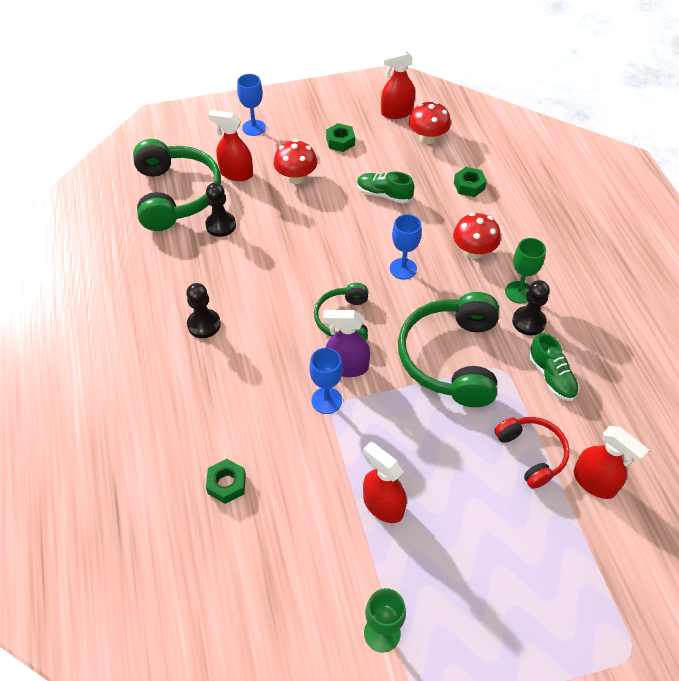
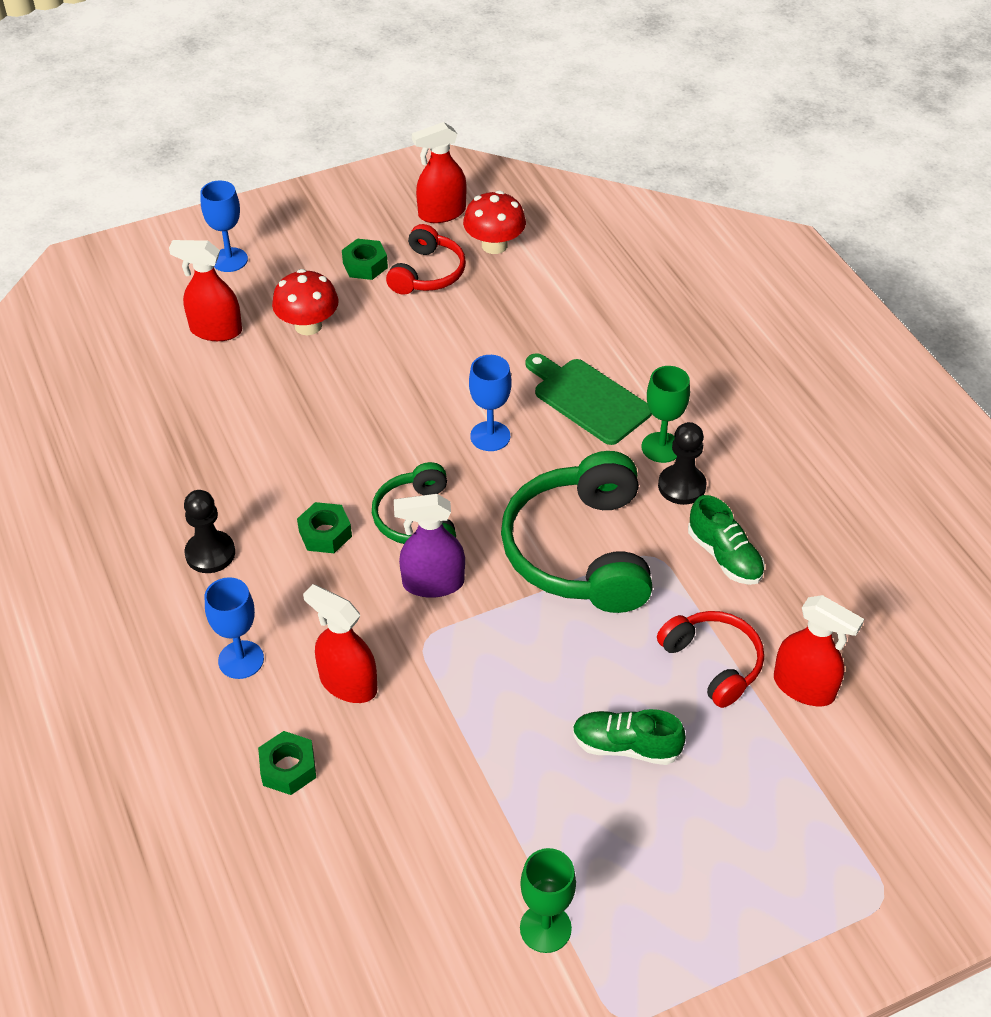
camera: 10 degrees left, 5 degrees down
(176, 195) = (129, 373): green headphones -> none
(221, 225) = (207, 409): black pawn -> none
(326, 400) = (412, 633): blue goblet -> blue goblet (241, 660)
(380, 152) = (427, 273): none -> red headphones
(383, 505) = (517, 762): red spray bottle -> red spray bottle (348, 683)
(384, 195) = (443, 334): green shoe -> green shoe (625, 746)
(469, 186) = (566, 307): green nut -> green nut (325, 533)
(473, 251) = (588, 399): red mushroom -> green cutting board

